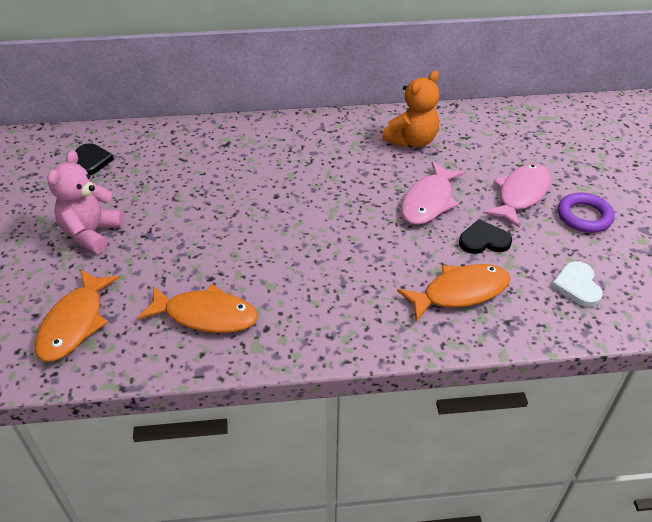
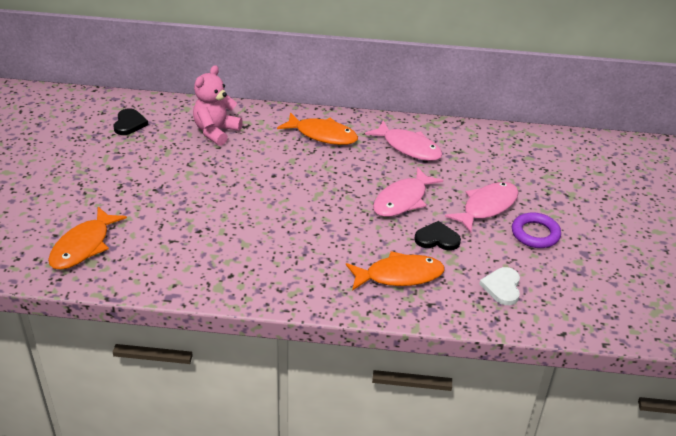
camera: 10 degrees right, 5 degrees down
(92, 233) = (114, 181): pink teddy bear -> pink teddy bear (216, 132)
(206, 315) = (186, 258): orange fish -> orange fish (322, 135)
(412, 141) = (408, 147): orange teddy bear -> pink fish

